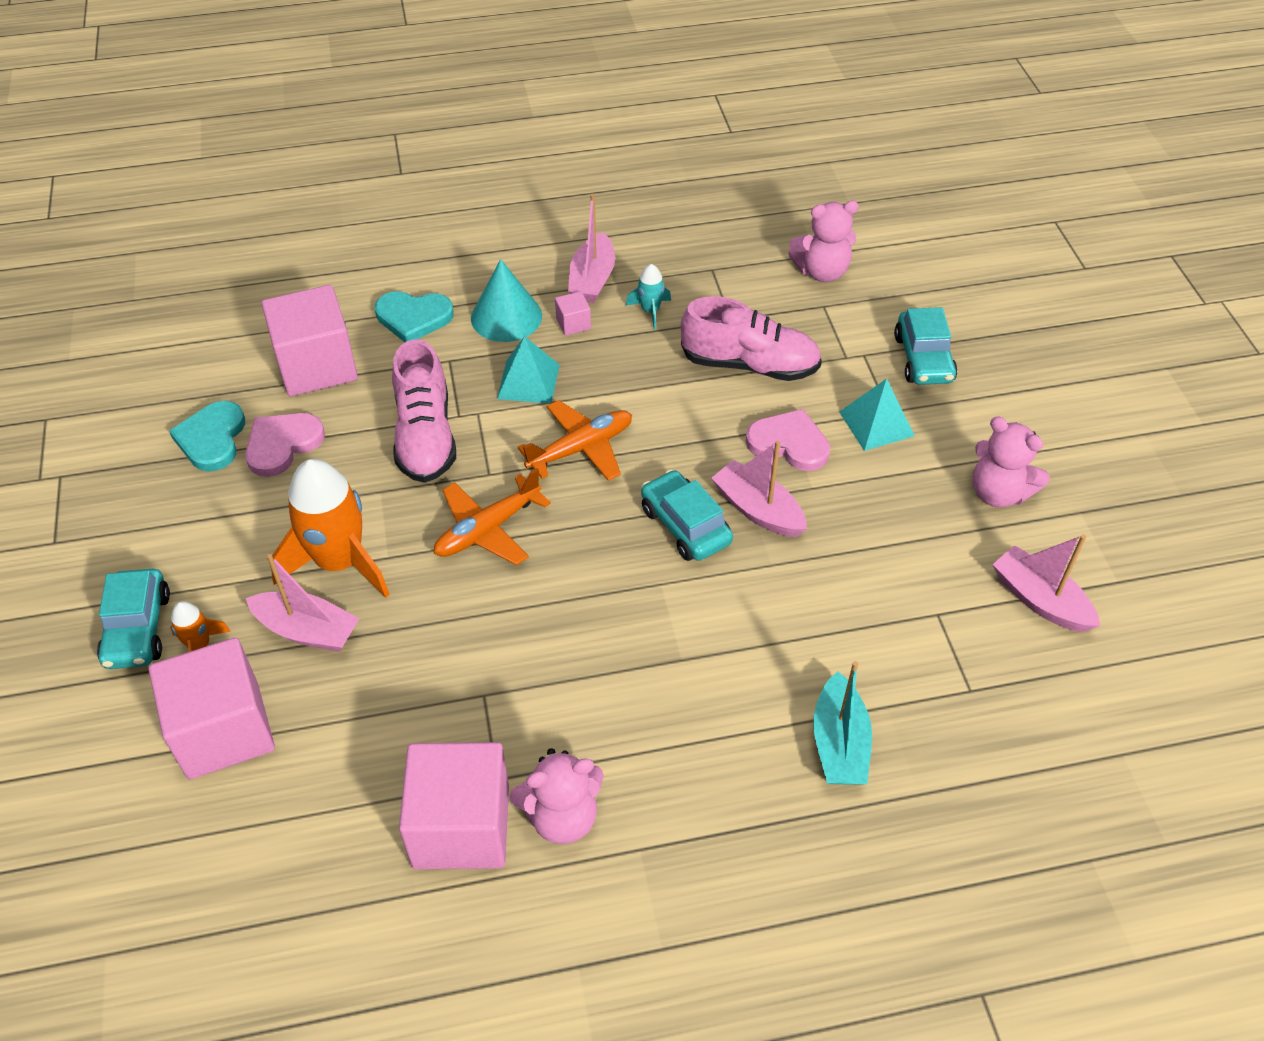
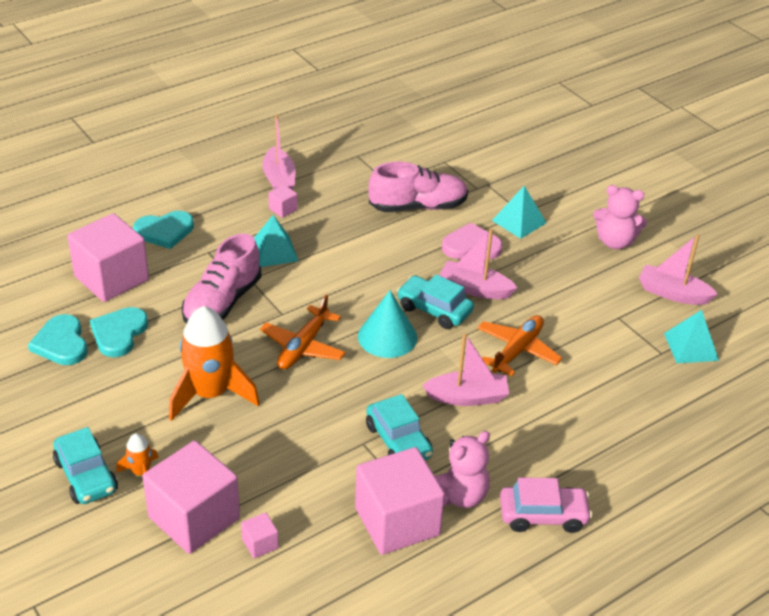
camera: 25 degrees left, 10 degrees down
(278, 796) = (260, 544): none -> pink cube
(282, 444) = (119, 333): pink heart -> turquoise heart
(307, 631) = (215, 441): pink boat -> pink boat (467, 397)
(425, 436) = (222, 302): pink shoe -> pink shoe turned 60 degrees clockwise
(506, 317) = (232, 216): turquoise cone -> turquoise cone (387, 337)
(581, 448) = (336, 282): orange plane -> orange plane (517, 350)
(650, 311) = (331, 190): turquoise rocket -> none
(657, 889) = (543, 515): none -> pink car
(822, 271) = (431, 141): pink teddy bear -> none
(839, 743) = (603, 403): turquoise boat -> none
(923, 359) = (526, 178): turquoise car -> turquoise car (398, 441)
(1020, 694) = (691, 346): none -> turquoise pyramid

